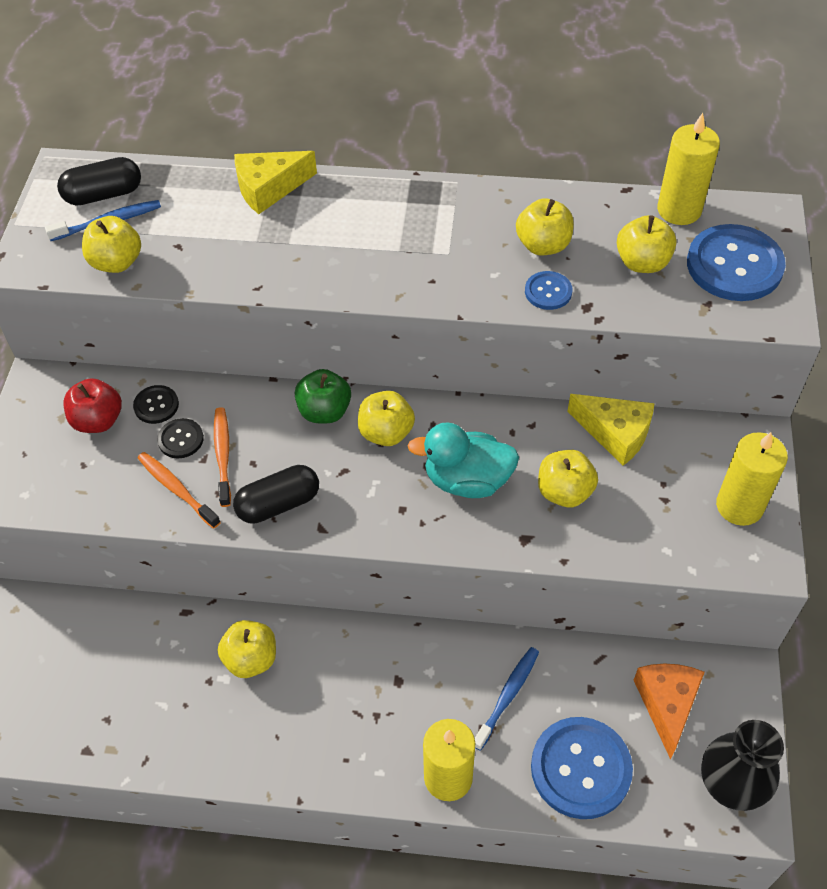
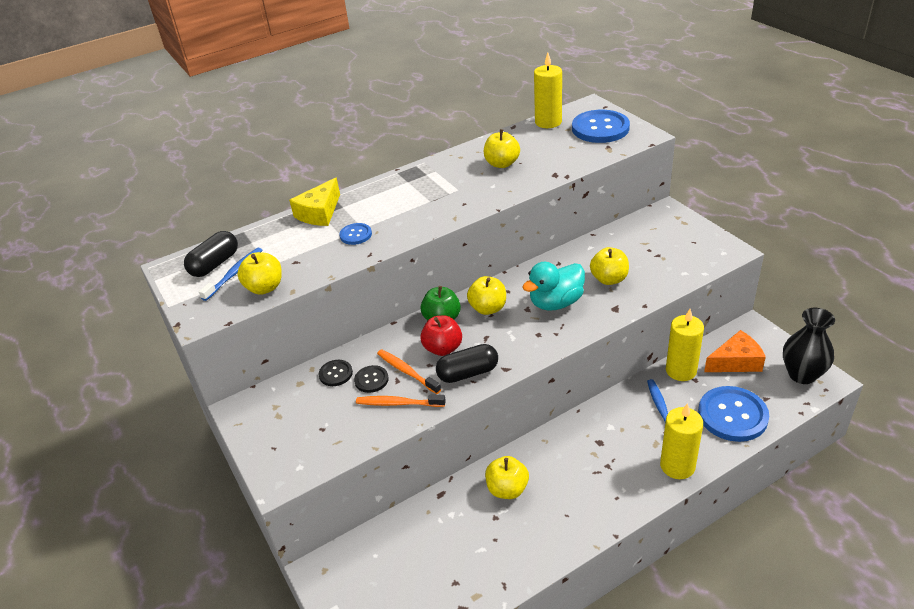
camera: 35 degrees left, 15 degrees down
(98, 420) = (306, 402): red apple -> red apple (443, 348)
(278, 504) = (468, 373): black capsule -> black capsule turned 45 degrees clockwise
(548, 292) = (529, 178): blue button -> blue button (355, 235)
(615, 433) = (602, 244): yellow cheese -> none
(642, 263) = (558, 147): yellow apple -> none
(667, 704) = (736, 362): orange cheese -> orange cheese turned 105 degrees clockwise
(739, 506) = (692, 238): yellow candle -> yellow candle (681, 370)

